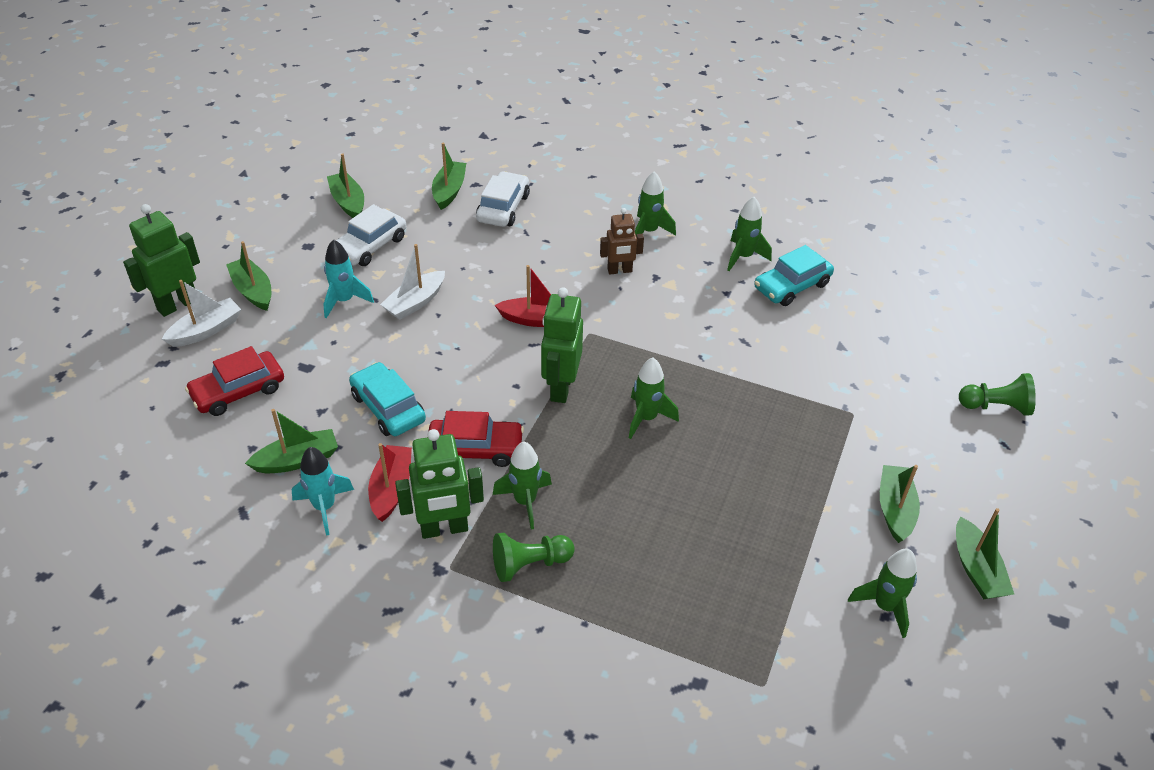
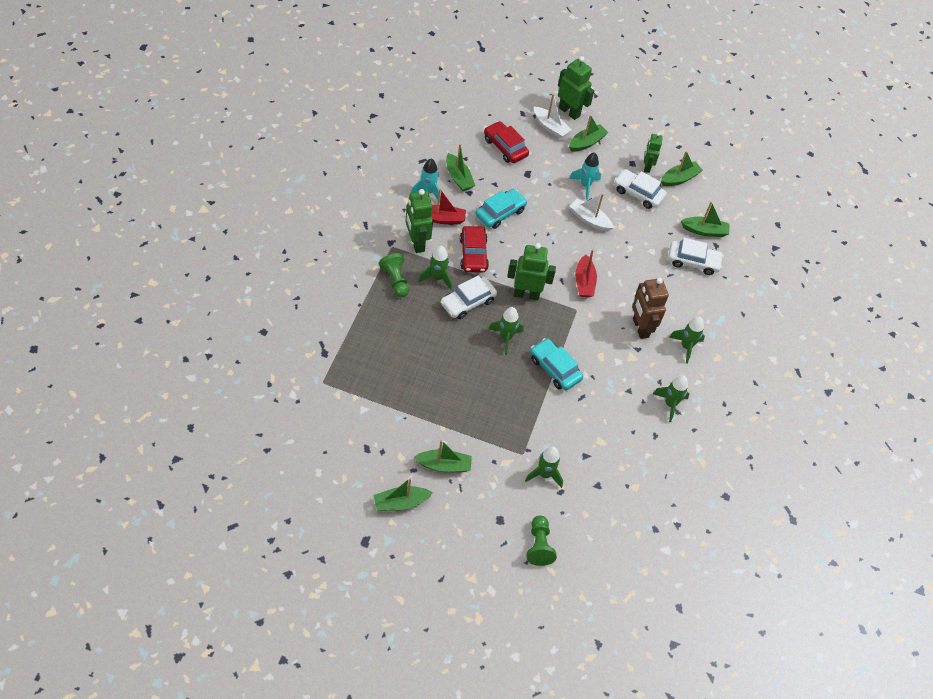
camera: 80 degrees right, 10 degrees up
(318, 231) = (647, 167): none -> green robot
(577, 462) = (468, 302): none -> white car
(619, 271) = (640, 328): brown robot -> brown robot, size x1.54
(792, 286) = (643, 432): turquoise car -> turquoise car (554, 368)
(885, 606) = (373, 448): green rocket -> green rocket (544, 474)

